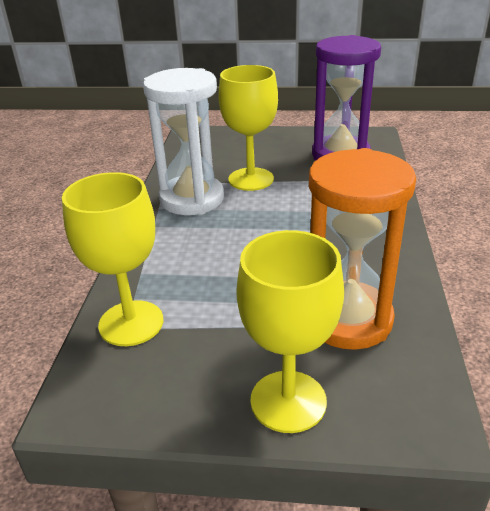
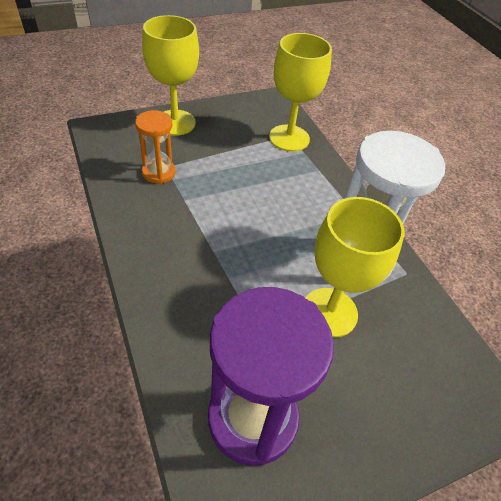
camera: 145 degrees right, 15 degrees up
(347, 319) = (158, 172): orange hourglass -> orange hourglass, size x0.54

